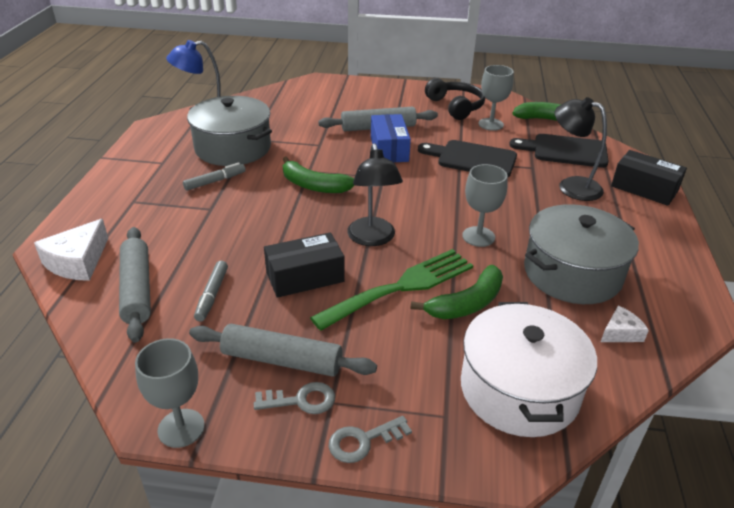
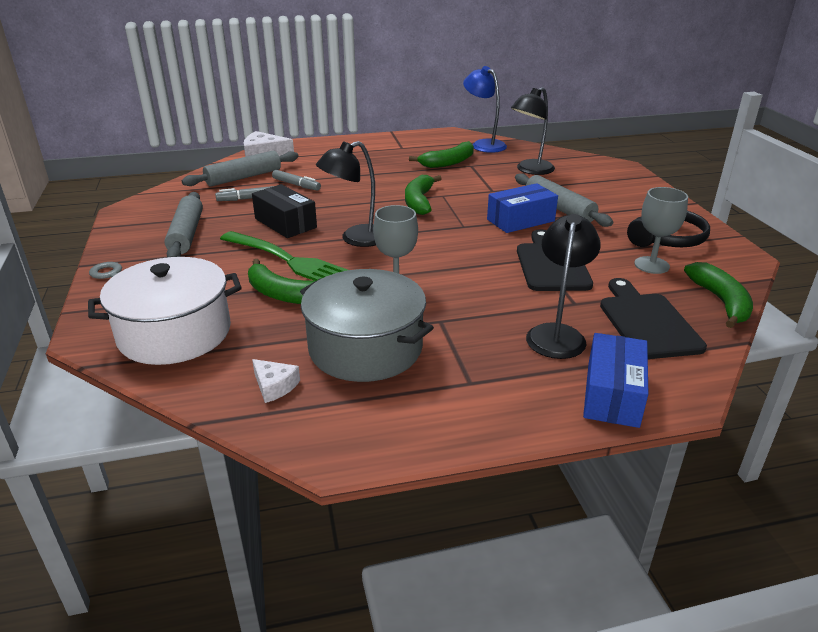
camera: 70 degrees right, 5 degrees down
(181, 428) = (118, 219): grey goblet -> none
(215, 181) = (392, 168): grey marker -> grey marker (296, 185)
(233, 148) = (448, 162): grey pot -> green banana
(291, 116) = (530, 170): none -> black lamp
(301, 400) = (147, 248): grey key -> none
(644, 188) = (612, 394): black box -> blue box

